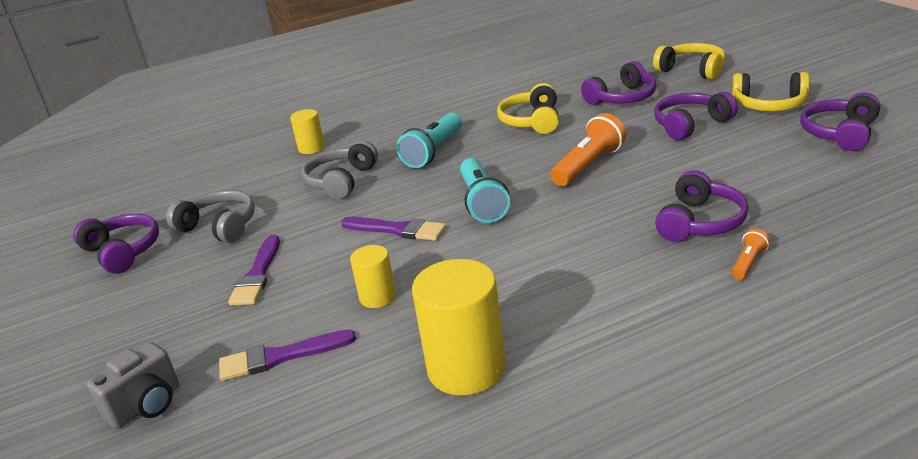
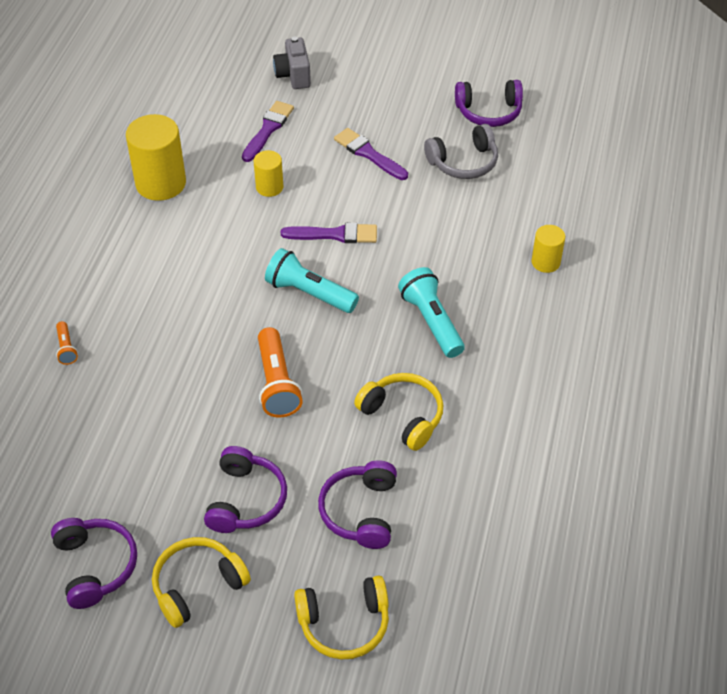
camera: 125 degrees right, 20 degrees up
(341, 181) = (452, 247): grey headphones -> none
(397, 230) = (334, 234): purple brush -> purple brush turned 150 degrees counterclockwise
(700, 222) = (129, 368): purple headphones -> none

